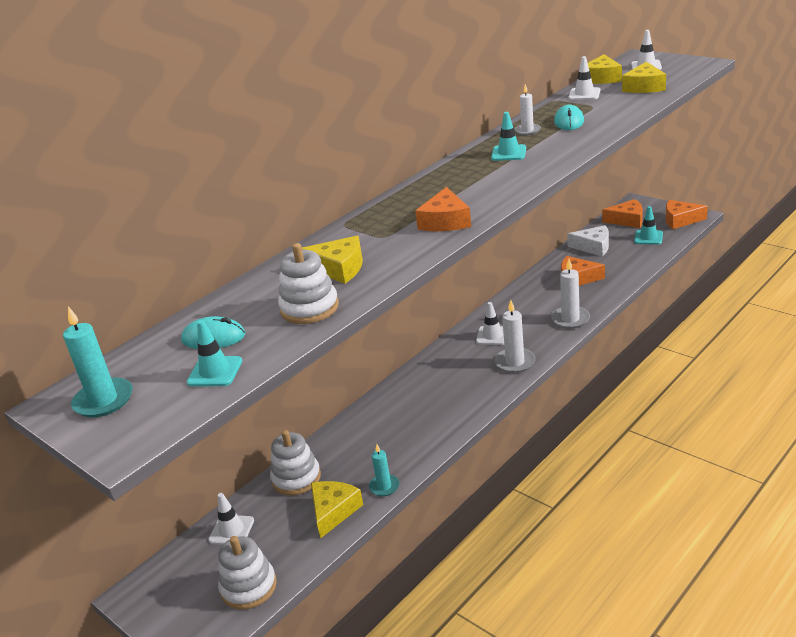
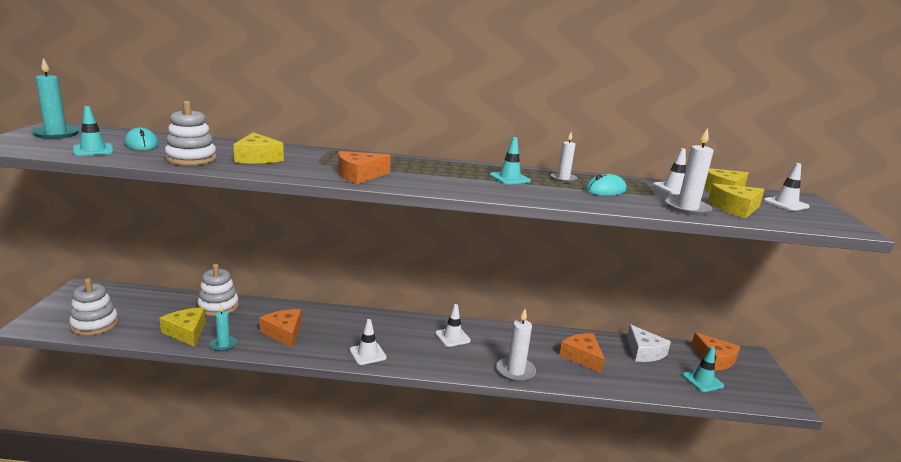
camera: 45 degrees right, 10 degrees down
(231, 530) = (153, 300): white traffic cone -> white traffic cone (367, 354)
(333, 511) = (186, 332): yellow cheese -> yellow cheese turned 105 degrees counterclockwise
(515, 362) = (425, 359): white candle -> white candle (687, 208)
(680, 220) = (762, 393): orange cheese -> orange cheese (284, 333)

